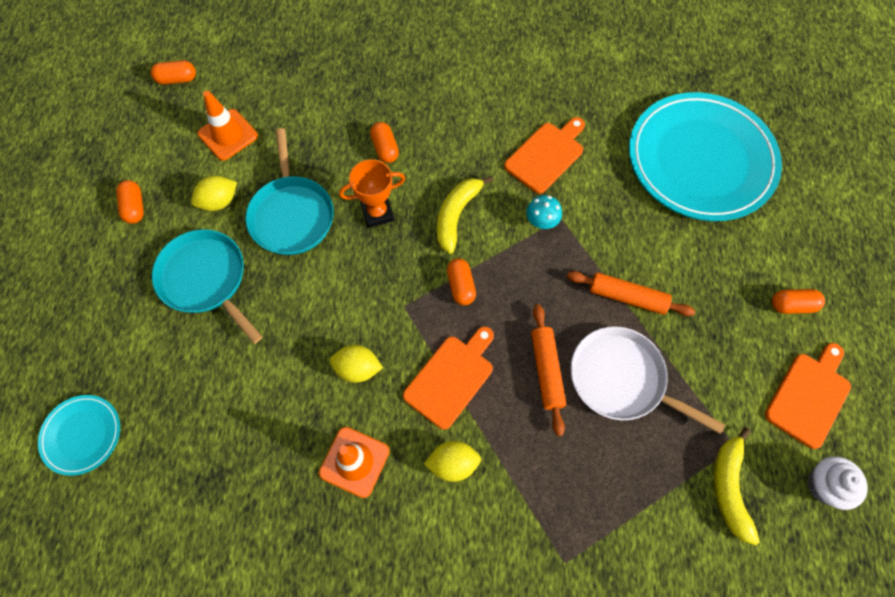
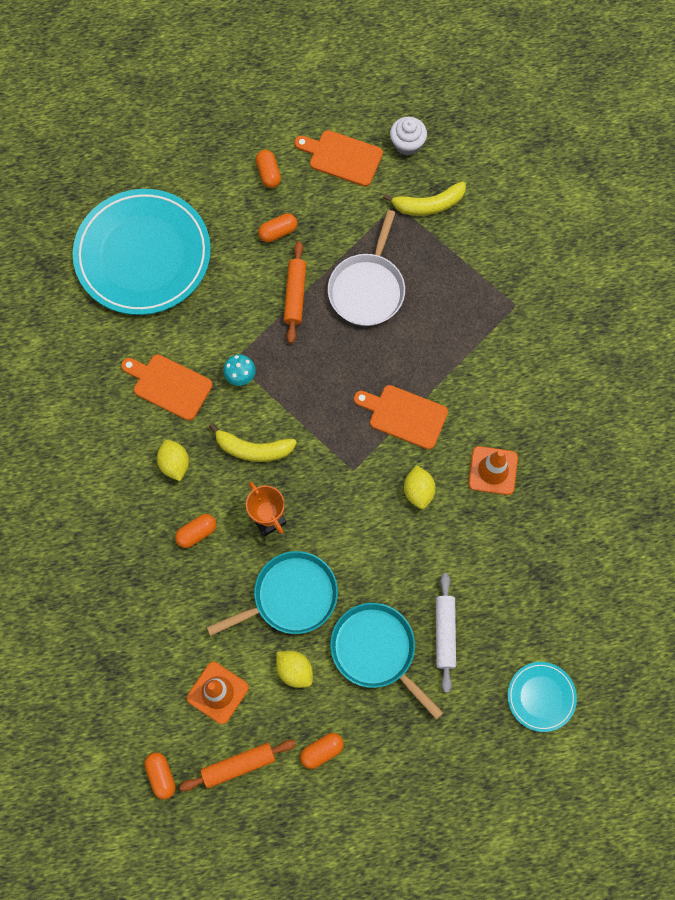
camera: 105 degrees left, 5 degrees up
(193, 352) = (445, 633): none -> white rolling pin
(206, 279) = (376, 650): turquoise pan -> turquoise pan turned 105 degrees clockwise
(453, 463) = (471, 397): yellow lemon -> yellow lemon (174, 464)
(461, 286) = (321, 428): orange capsule -> orange capsule (278, 232)
(546, 370) = (377, 345): orange rolling pin -> orange rolling pin (238, 765)

